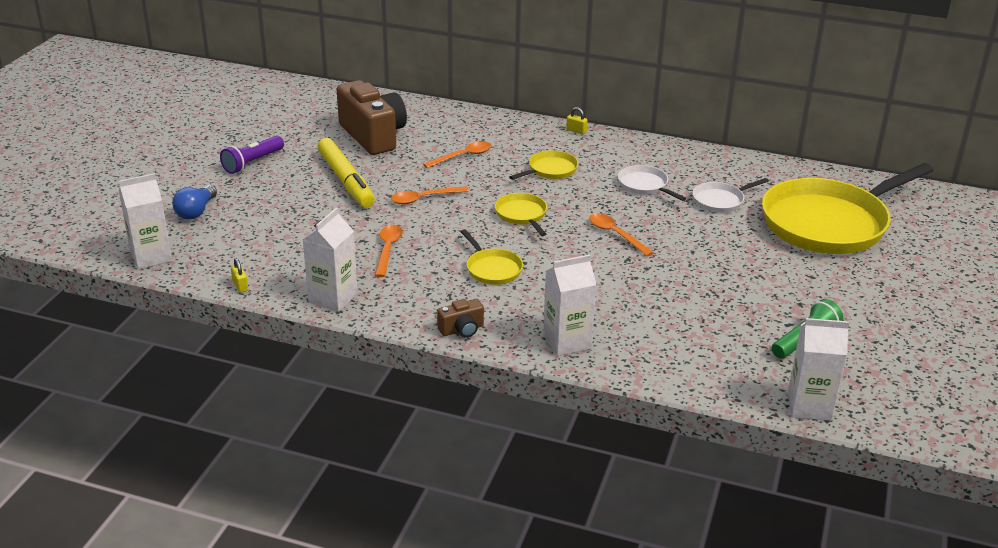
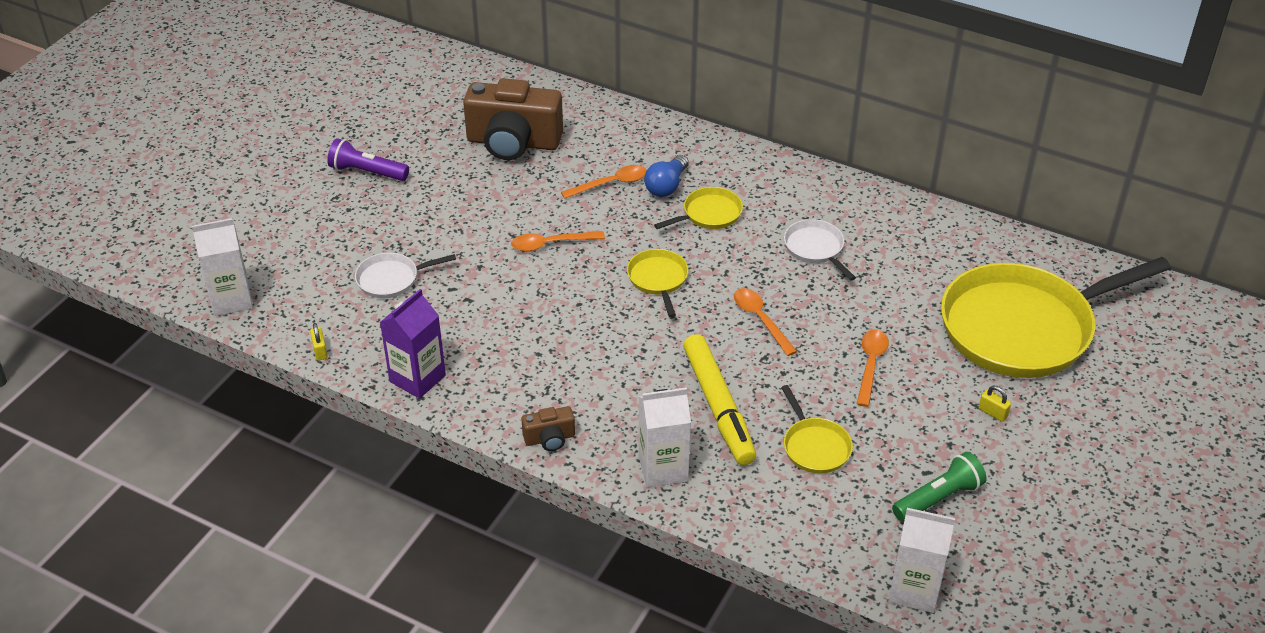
camera: 10 degrees right, 10 degrees up
(196, 211) = (291, 239): blue light bulb -> blue light bulb (666, 186)
(252, 163) = (367, 172): purple flashlight -> purple flashlight turned 60 degrees clockwise
(333, 298) = (417, 378): white carton -> purple carton
(346, 180) = (467, 208): yellow marker -> yellow marker (718, 407)
(373, 136) = (513, 142): brown camera -> brown camera turned 120 degrees clockwise
(388, 250) = (493, 316): orange spoon -> orange spoon (870, 365)
(492, 269) = (604, 356): yellow pan -> yellow pan (814, 446)
(576, 131) = (756, 155): yellow padlock -> yellow padlock (992, 413)
(720, 200) = (901, 280): white pan -> white pan (391, 279)

